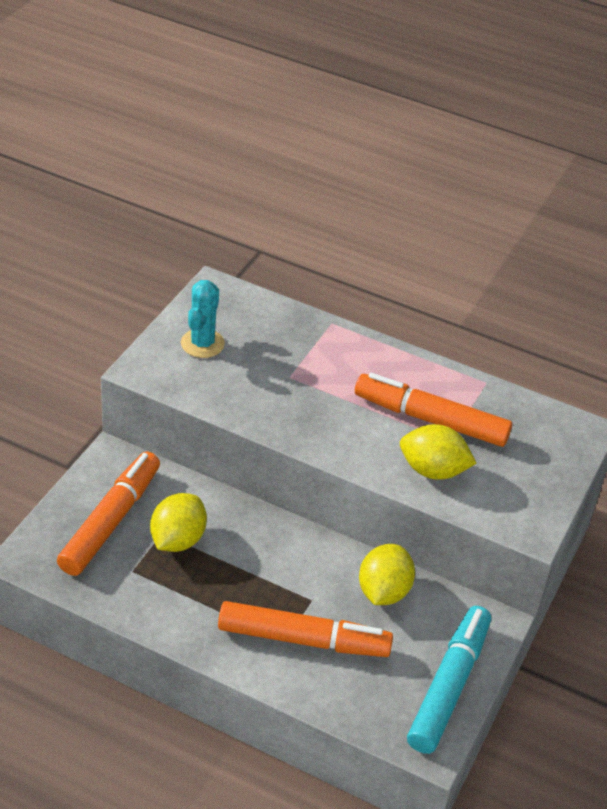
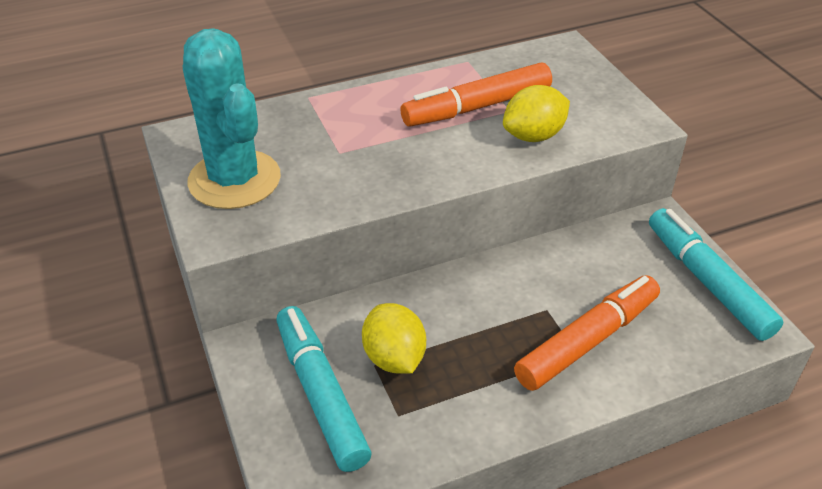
camera: 45 degrees left, 0 degrees up
(111, 521) = (321, 394): orange marker -> turquoise marker
(202, 344) = (234, 180): turquoise cactus -> turquoise cactus, size x1.81
(383, 591) = (577, 260): yellow lemon -> none

